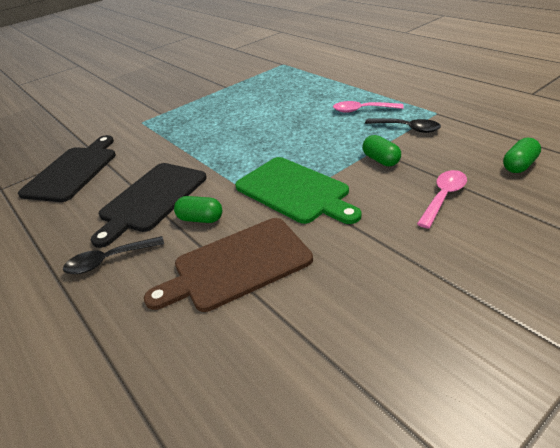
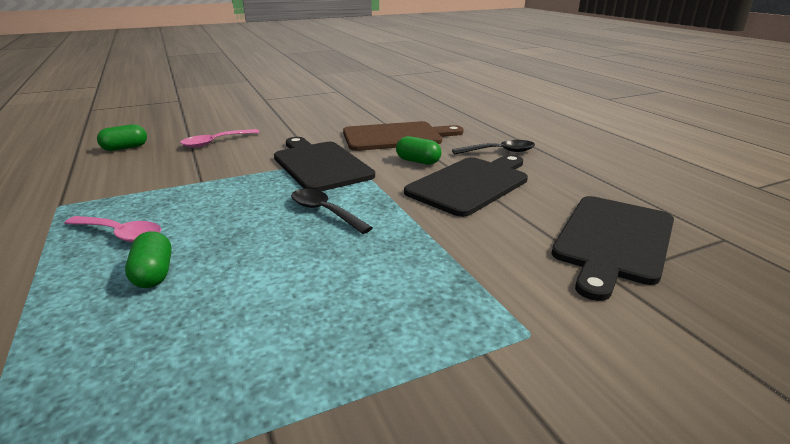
camera: 170 degrees left, 10 degrees down
(295, 191) = (320, 165): green cutting board -> black cutting board
(381, 160) = (212, 171): green capsule -> green capsule (154, 274)
(407, 128) = (128, 194): black spoon -> black spoon (324, 212)

